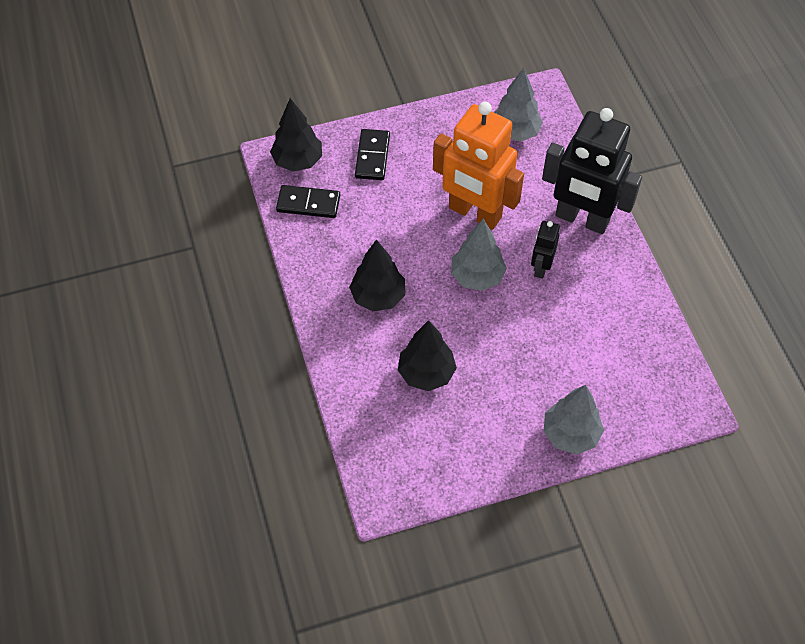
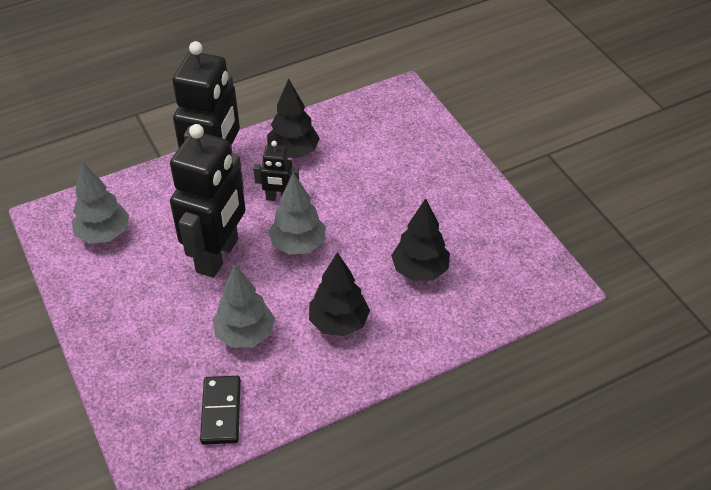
camera: 100 degrees left, 10 degrees down
(298, 161) = (156, 436): black tree -> black tree (293, 152)
(372, 156) = (144, 358): black domino -> none
(474, 213) = (218, 256): orange robot -> black robot
(570, 434) = (451, 164): grey tree -> grey tree (245, 334)

